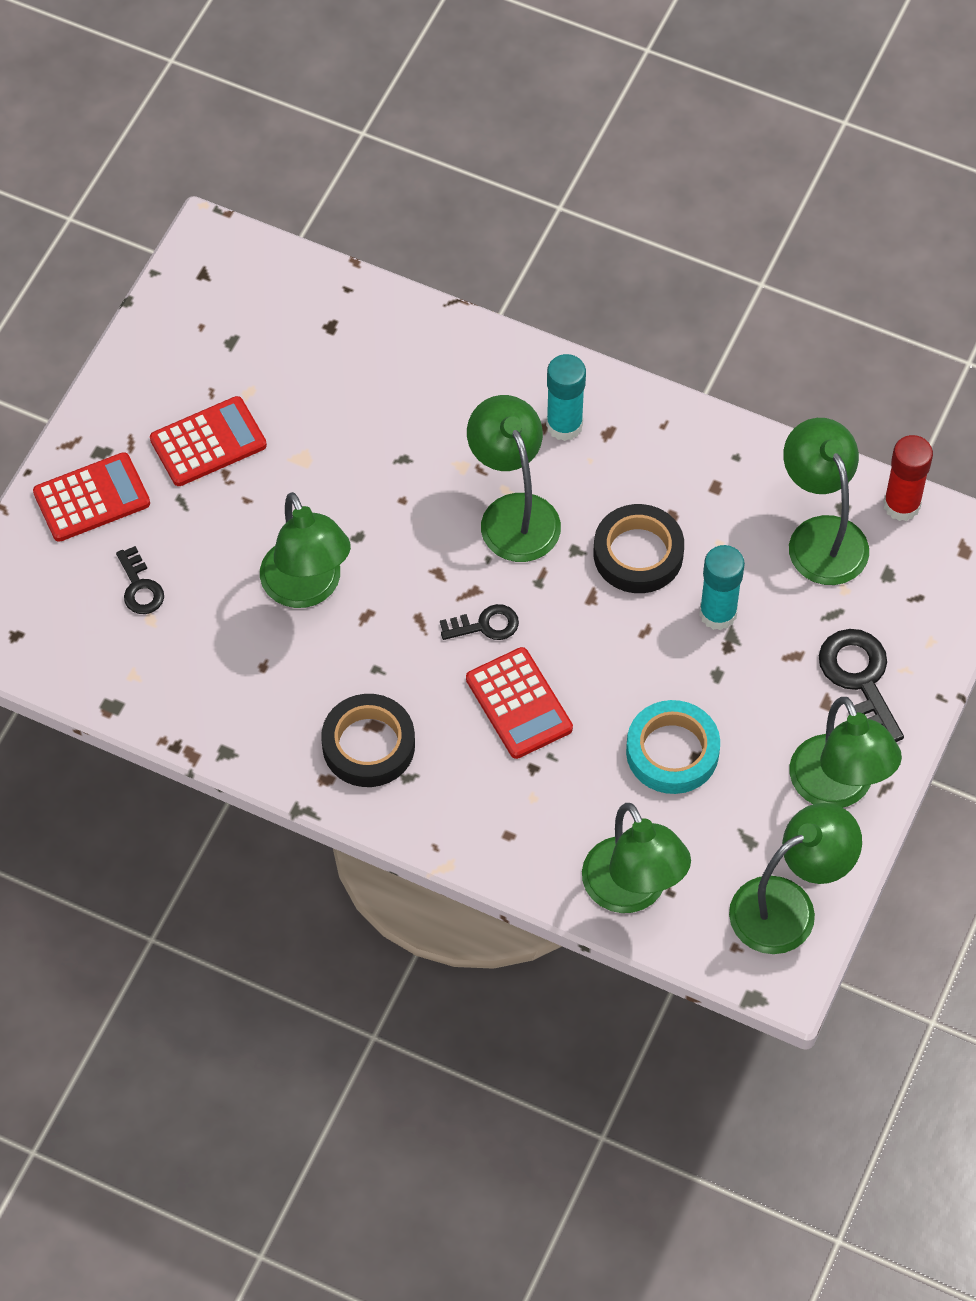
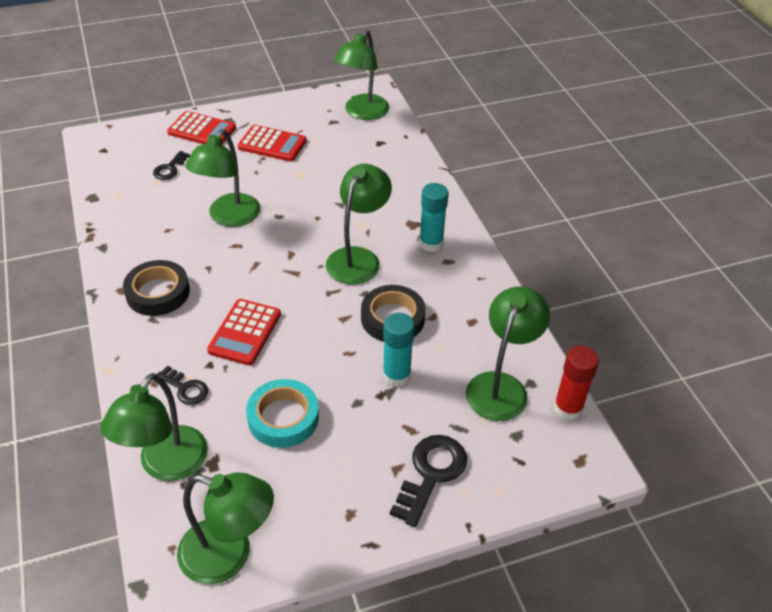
camera: 45 degrees right, 15 degrees down
(485, 625) = (279, 289): black key -> black key (186, 388)
(838, 788) = (343, 519): green lamp -> green lamp (362, 113)

